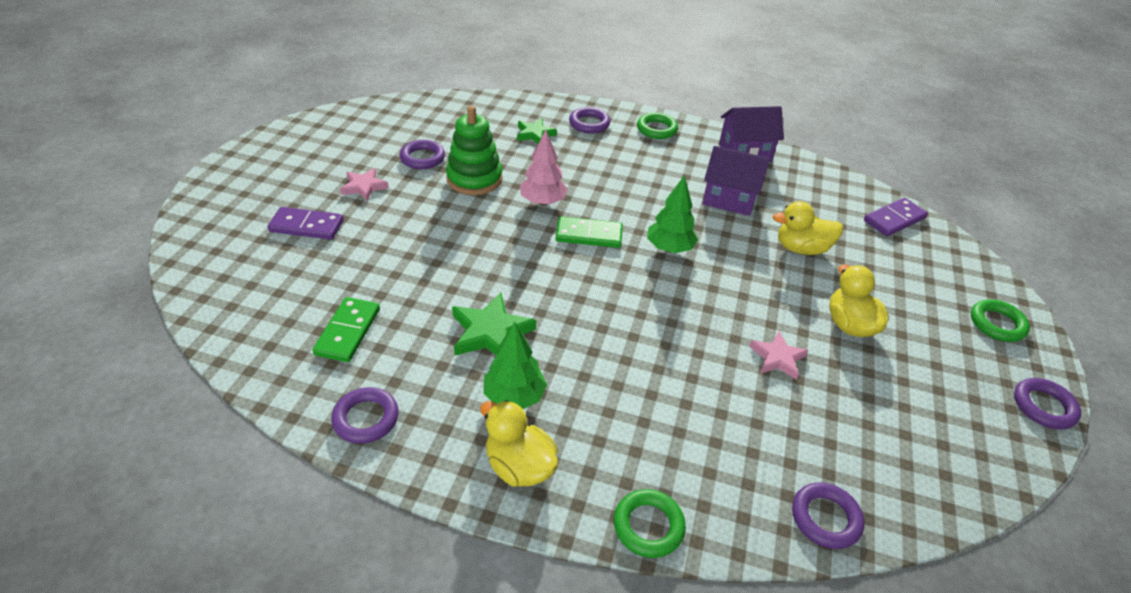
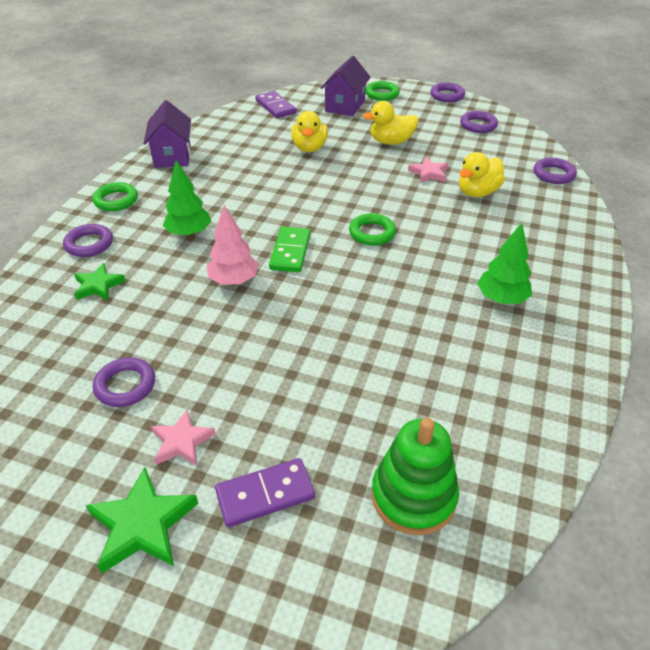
camera: 85 degrees left, 0 degrees up
(307, 226) = (265, 494): purple domino -> purple domino turned 60 degrees clockwise
(348, 331) = (450, 421): green domino -> none
(366, 418) = (555, 392): purple ring -> purple ring (478, 125)
(474, 179) = (182, 334): green stacking toy -> green stacking toy (413, 496)
(490, 332) = (431, 314): green star -> green star (143, 524)
(519, 466) = (567, 295): yellow duck -> yellow duck (477, 192)
(648, 526) = (589, 238): green ring -> green ring (372, 233)
(669, 248) = (309, 208): green tree -> green tree (189, 233)
(729, 199) = (242, 172): purple house -> purple house (345, 106)

